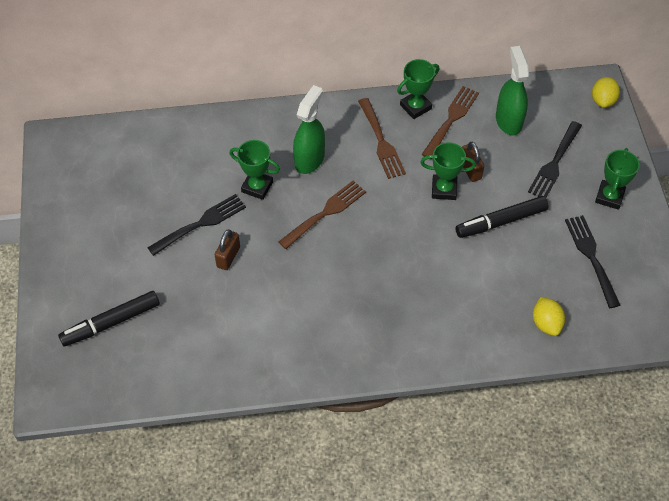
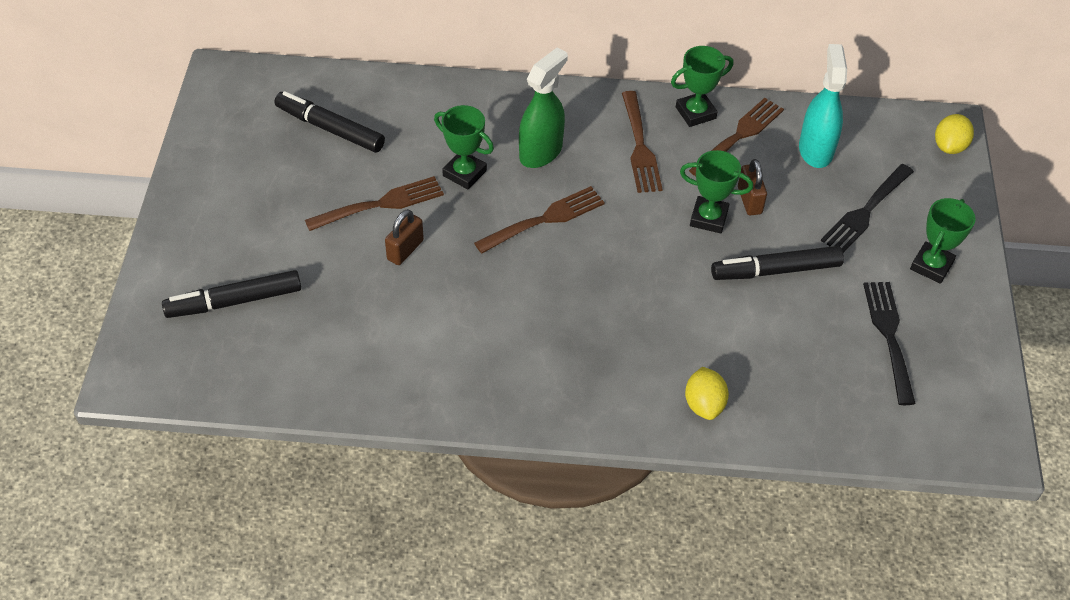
camera: 10 degrees right, 5 degrees down
(147, 169) = (330, 129): none -> black marker
(201, 224) = (380, 204): black fork -> brown fork
(508, 121) = (815, 150): green spray bottle -> turquoise spray bottle
(546, 323) = (807, 408): yellow lemon -> yellow lemon (704, 404)

